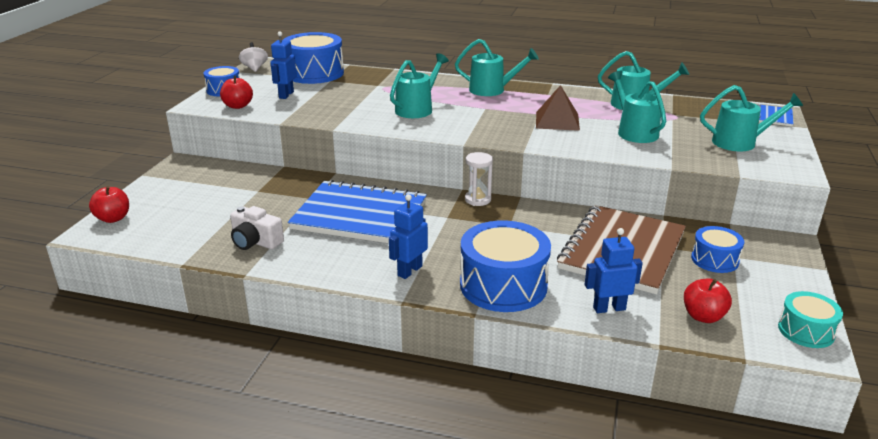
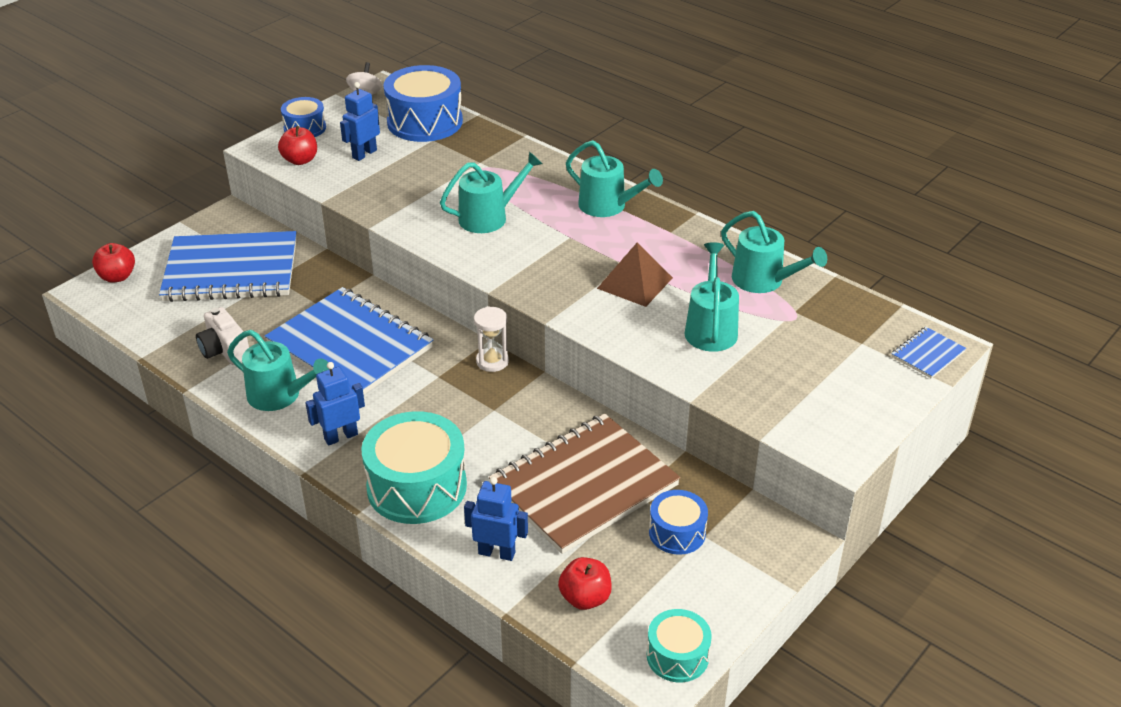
camera: 25 degrees right, 10 degrees up
(215, 193) = (231, 270): none -> blue notebook
(503, 285) = (417, 486): blue drum -> turquoise drum
(740, 142) = (827, 385): turquoise watering can -> turquoise watering can (280, 396)

